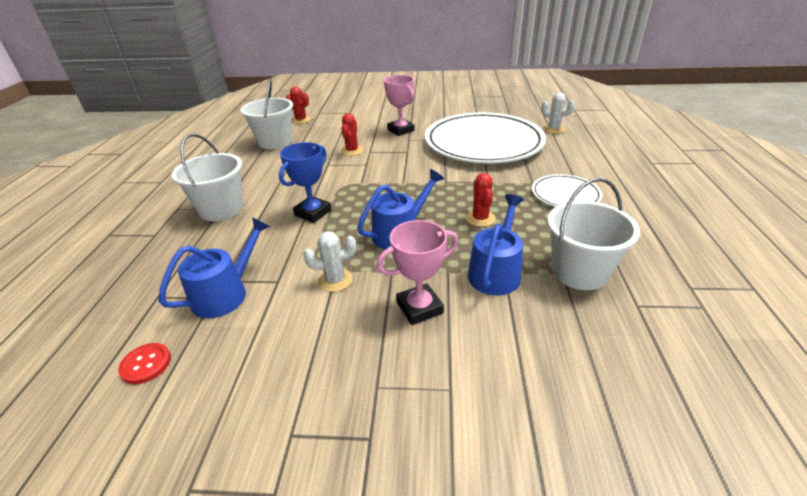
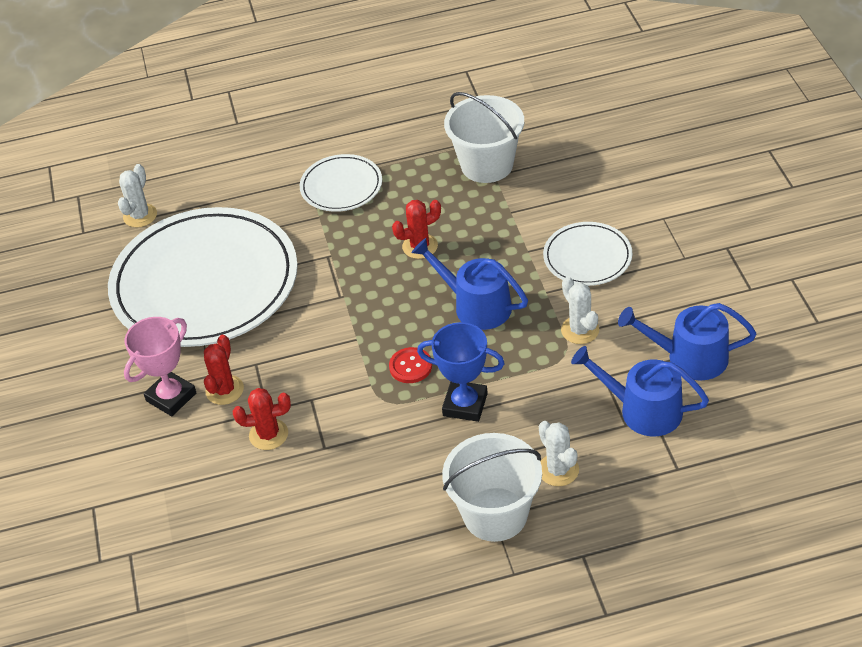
camera: 105 degrees left, 10 degrees up
(146, 364) = (752, 416): red button -> red button (410, 366)
(223, 239) = (558, 470): none -> white cactus
(275, 142) = (255, 567): white bucket -> none
(301, 120) = (142, 576): red cactus -> red cactus (224, 390)
(419, 308) = (587, 257): pink trophy -> white plate
(495, 272) = (512, 218): blue watering can -> blue watering can (689, 357)

